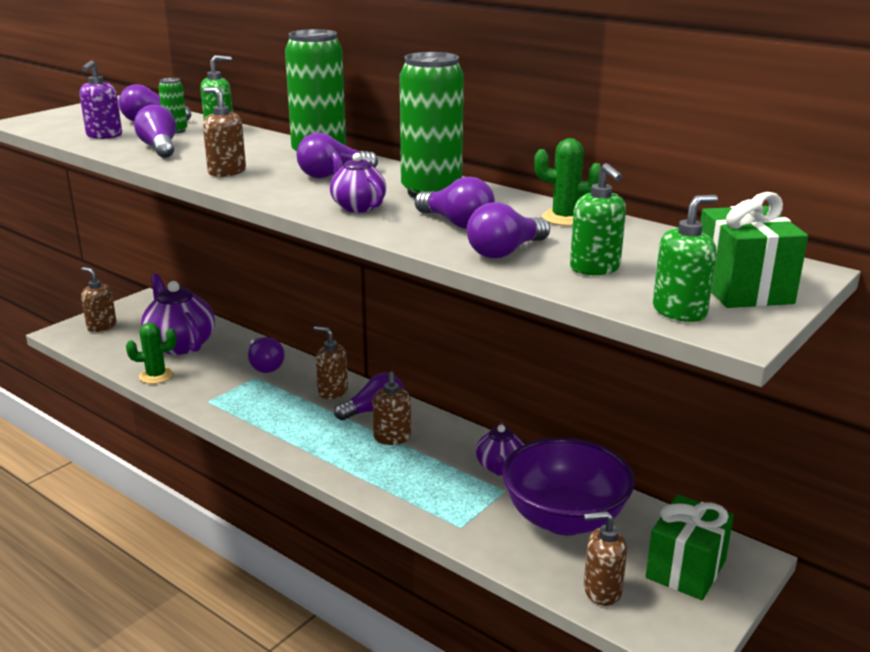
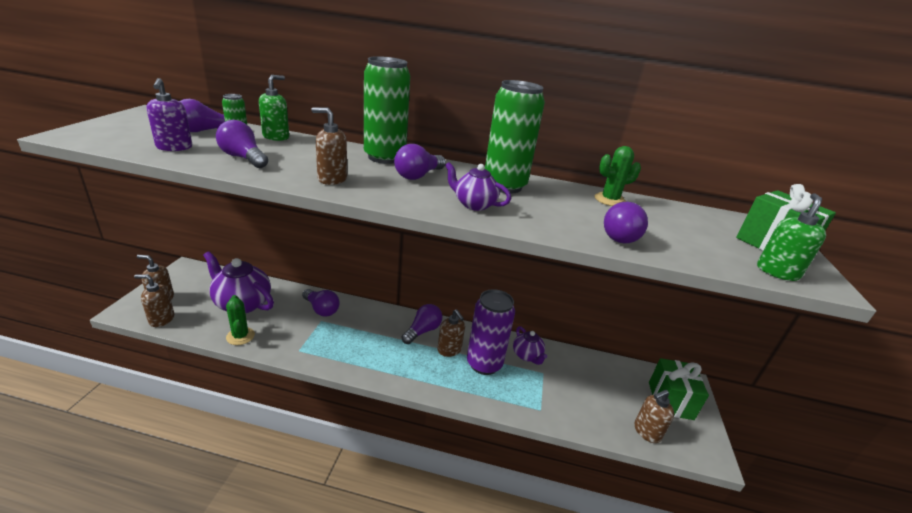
camera: 30 degrees left, 5 degrees up
(156, 376) = (240, 336): green cactus -> green cactus turned 75 degrees counterclockwise
(332, 392) = (384, 321): brown soap dispenser -> brown soap dispenser (161, 319)
(427, 462) = (484, 364): none -> purple can
(456, 223) = (557, 212): purple light bulb -> none
(564, 519) = (589, 384): purple bowl -> none
(595, 268) = (685, 242): green soap dispenser -> none

